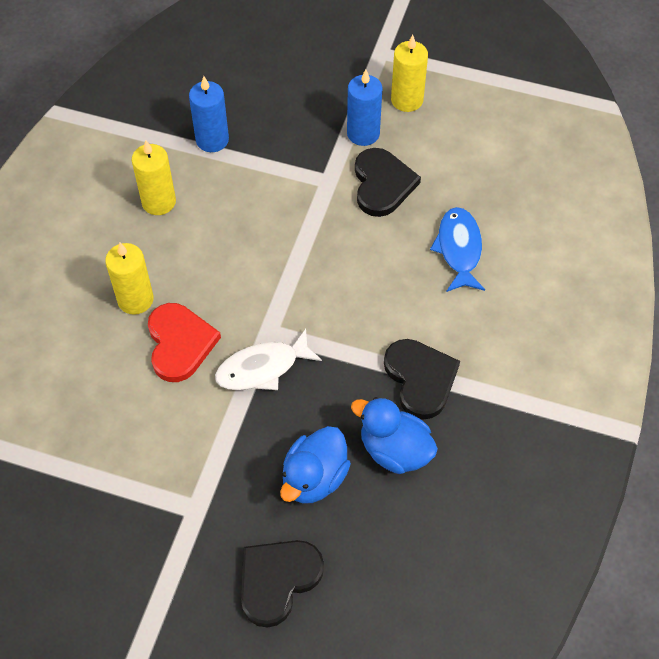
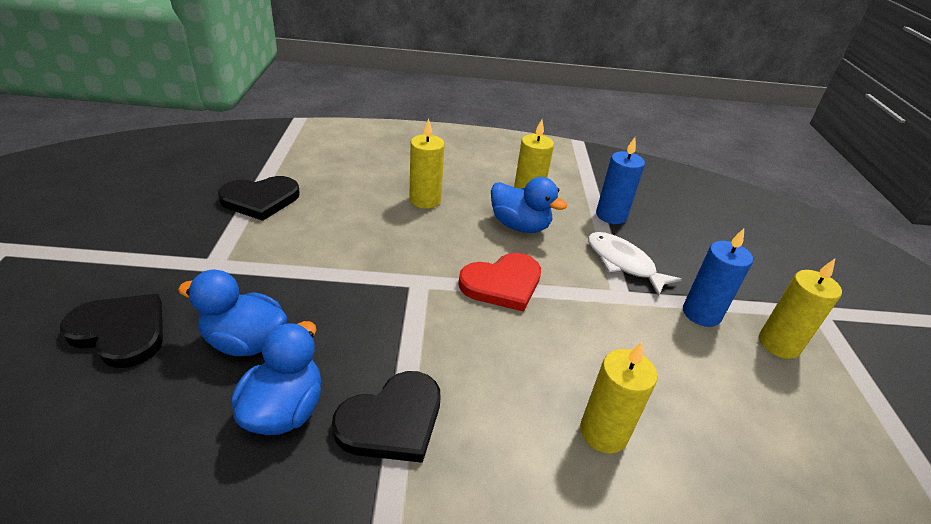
camera: 70 degrees right, 20 degrees down
(180, 343) = (388, 229): red heart -> red heart (502, 284)
(207, 225) = (519, 226): none -> blue duck
(262, 368) = (375, 283): white fish -> white fish (623, 263)
(382, 184) = (648, 340): black heart -> black heart (260, 199)
(459, 249) = (603, 432): blue fish -> yellow candle

